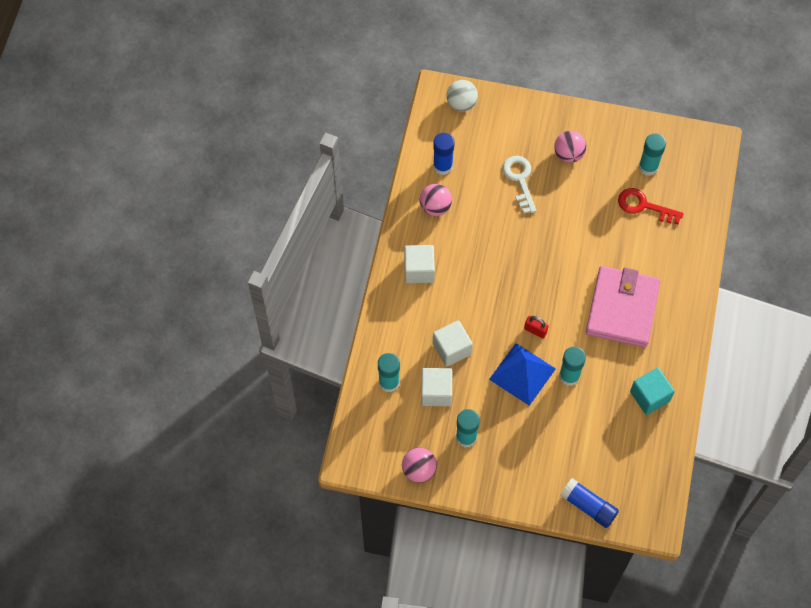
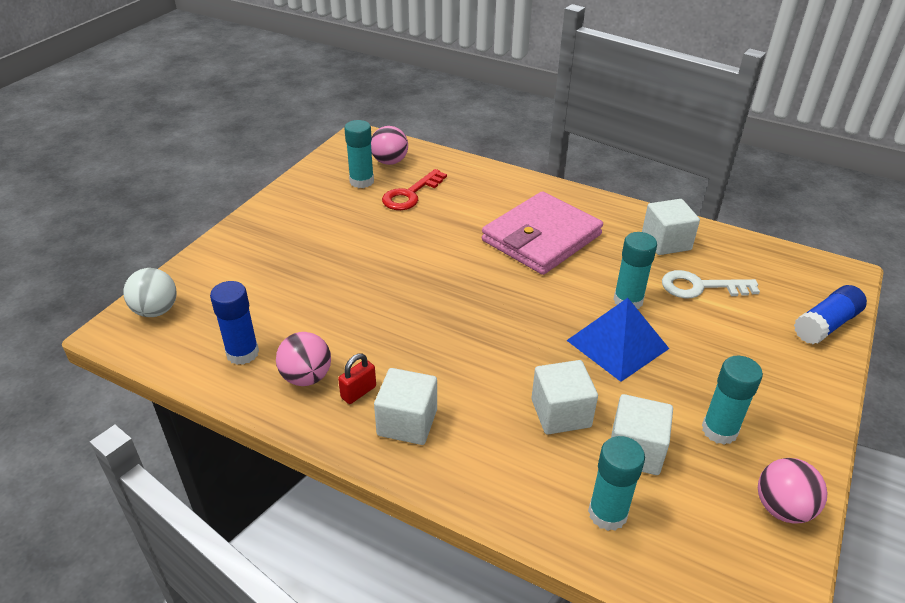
camera: 75 degrees left, 25 degrees down
(520, 180) = (316, 282): white key -> white key (701, 287)
(535, 330) = (552, 317): red padlock -> red padlock (358, 392)
(568, 154) = (306, 233): pink ball -> pink ball (389, 162)
(622, 308) = (541, 237): pink wallet -> pink wallet turned 75 degrees counterclockwise
(649, 396) = (666, 242): turquoise cube -> white cube

